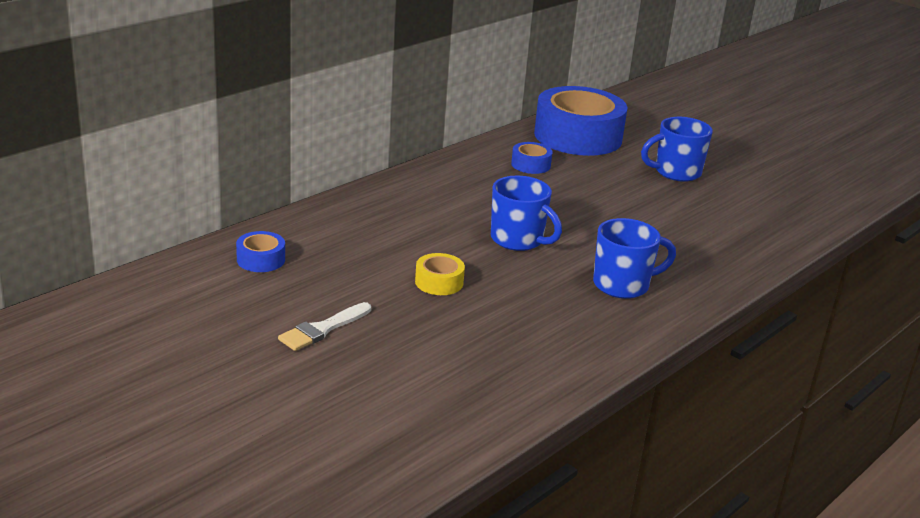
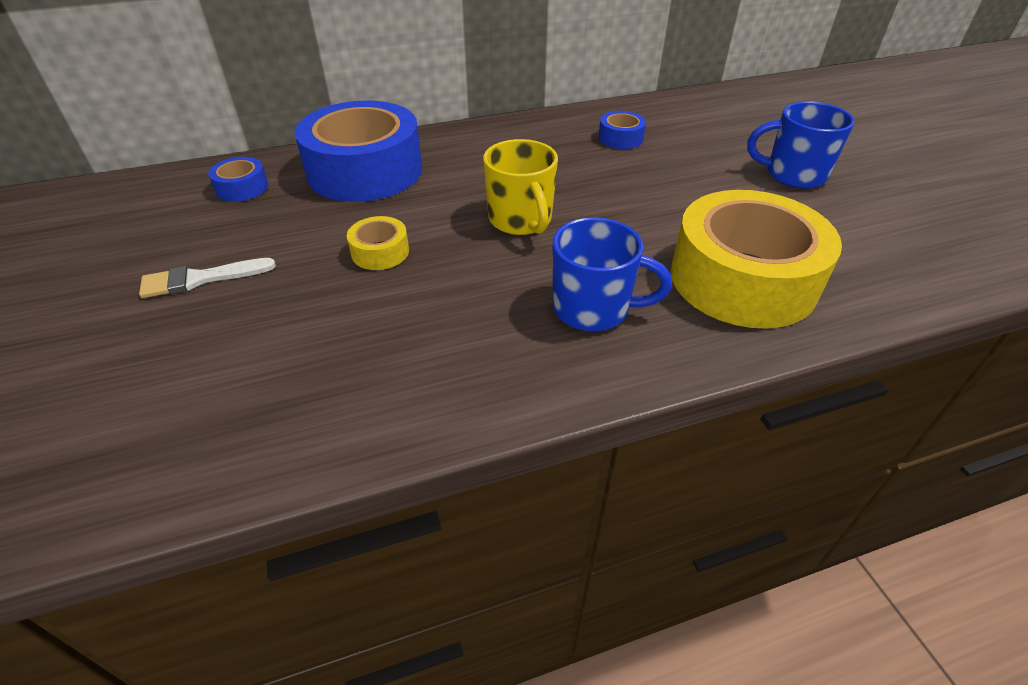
camera: 30 degrees right, 15 degrees up
(518, 240) = (521, 220): blue mug -> yellow mug
(578, 136) = (704, 116): blue tape -> blue tape (365, 171)
(697, 247) = (743, 279): none -> yellow tape

